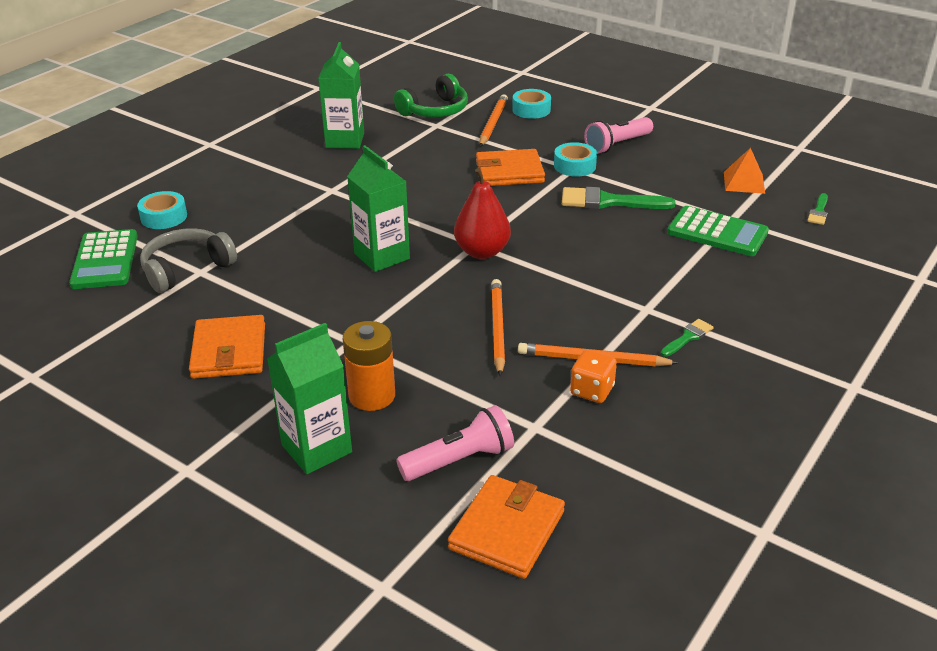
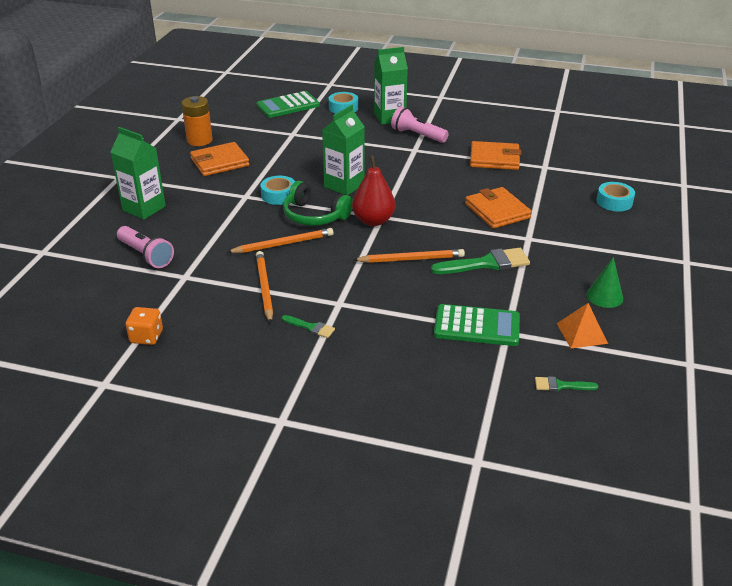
camera: 70 degrees right, 0 degrees up
(186, 269) = (293, 129): grey headphones -> none
(345, 140) = (487, 138): green carton -> green carton (389, 117)
(372, 396) = (195, 214): orange battery -> orange battery (199, 140)
(435, 110) = (568, 161): green headphones -> green headphones (314, 216)
(493, 123) = (571, 189): orange pencil -> orange pencil (411, 259)
(507, 530) = (90, 282): orange wallet -> orange wallet (494, 159)
(574, 166) = (533, 238): turquoise tape -> turquoise tape (278, 195)
(592, 390) = (229, 293): orange dice -> orange dice (146, 337)
(608, 202) = (486, 263): green brush -> green brush turned 90 degrees clockwise
(617, 145) = (590, 253): pink flashlight -> pink flashlight (417, 135)
(690, 157) = (604, 296): none -> green cone
(717, 232) = (477, 326): green calculator -> green calculator turned 90 degrees counterclockwise

